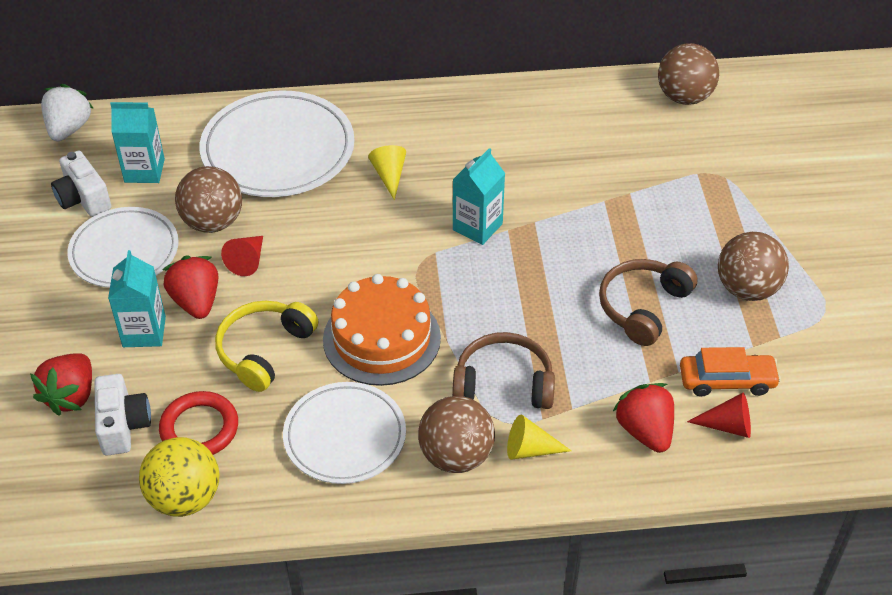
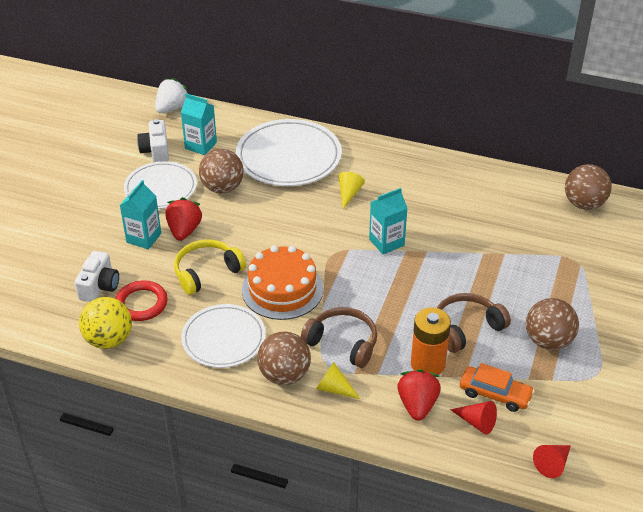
camera: 25 degrees right, 5 degrees down
(71, 396) = (81, 260): red strawberry -> none
(247, 261) = (229, 217): red cone -> red cone (552, 464)
(625, 372) = (428, 364): none -> orange battery

